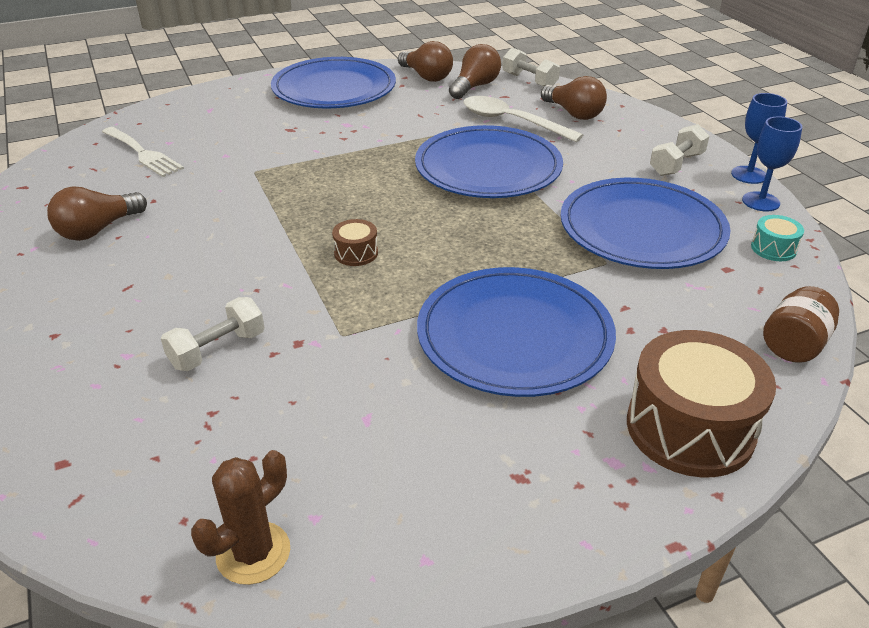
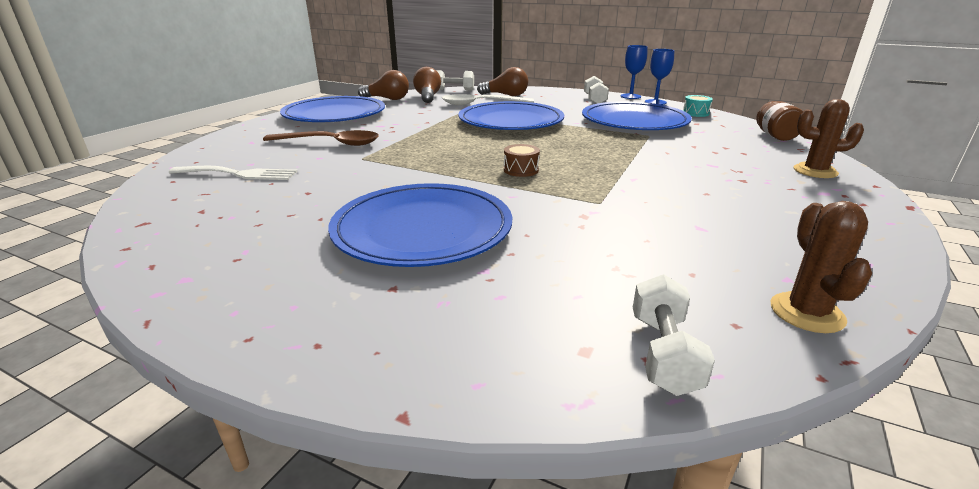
camera: 40 degrees left, 10 degrees down
(98, 230) = (291, 221): brown light bulb -> none
(217, 350) = (544, 239): white dumbbell -> white dumbbell (663, 353)
(263, 137) = (331, 143): none -> brown spoon
(514, 336) = (679, 170): blue plate -> blue plate (422, 229)
(690, 428) = (815, 171): brown drum -> brown cactus

